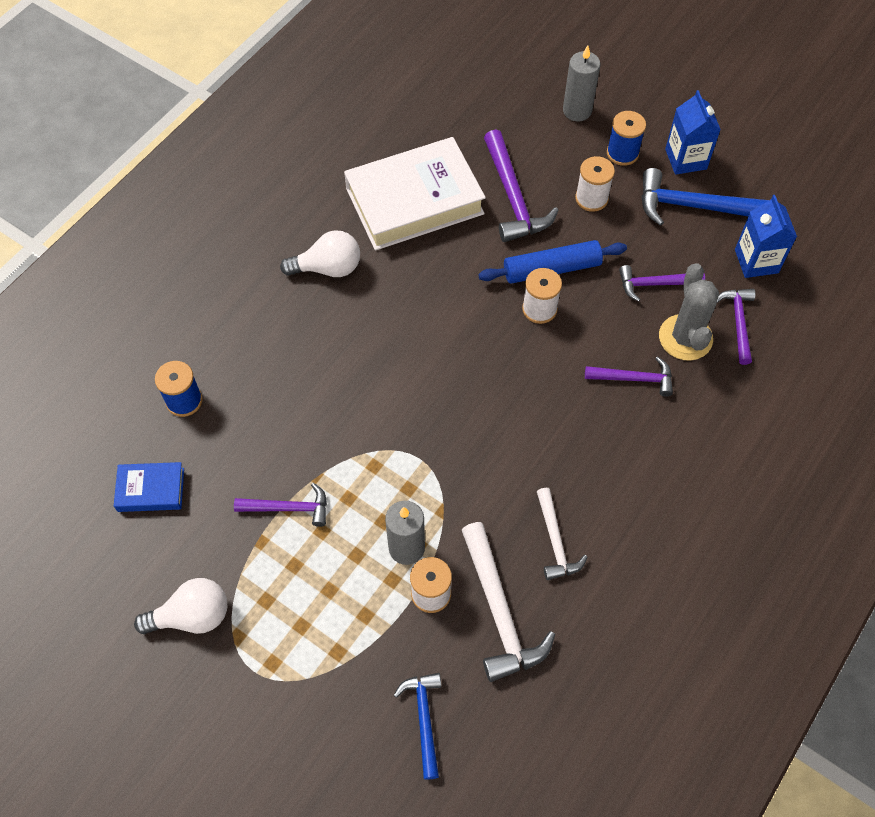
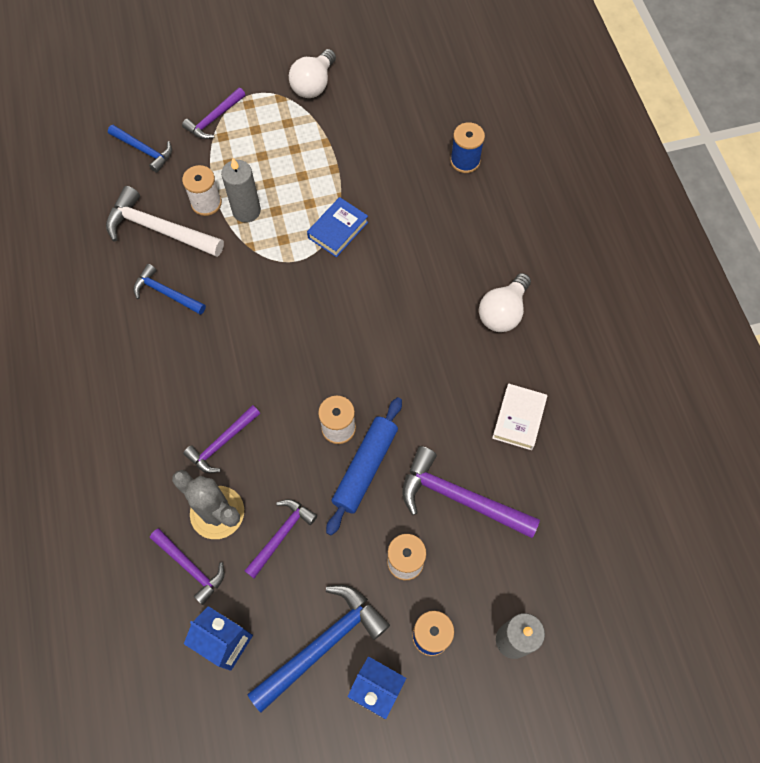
camera: 130 degrees right, 5 degrees up
(151, 490) = (415, 110): blue book -> blue book (338, 230)
(288, 508) = (334, 169): purple hammer -> purple hammer (214, 119)
(414, 201) = (519, 418): white book -> white book, size x0.47
(555, 541) = (166, 293): white hammer -> blue hammer

